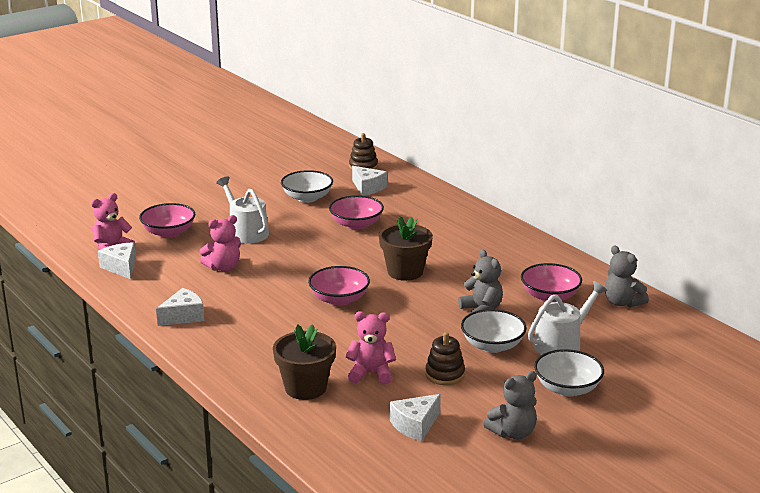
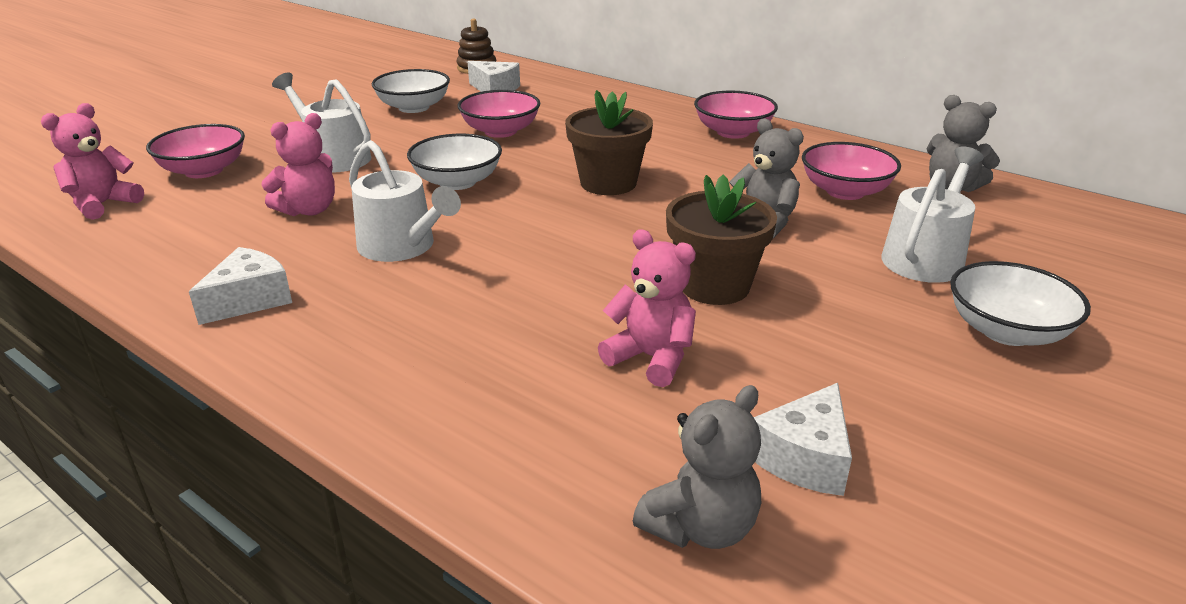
camera: 15 degrees left, 5 degrees up
(121, 267) = (120, 230): white cheese -> none
(268, 297) = (402, 247): none -> white watering can
(305, 388) = (539, 409): brown flower pot -> brown flower pot (714, 286)
(339, 299) = (525, 235): pink bowl -> pink bowl (733, 132)
(371, 374) = (651, 358): pink teddy bear -> pink teddy bear turned 45 degrees clockwise
(445, 374) = (783, 338): brown stacking toy -> none
(492, 345) = (823, 275): white bowl -> white bowl (457, 182)
(513, 433) = (999, 439): grey teddy bear -> grey teddy bear (700, 527)

